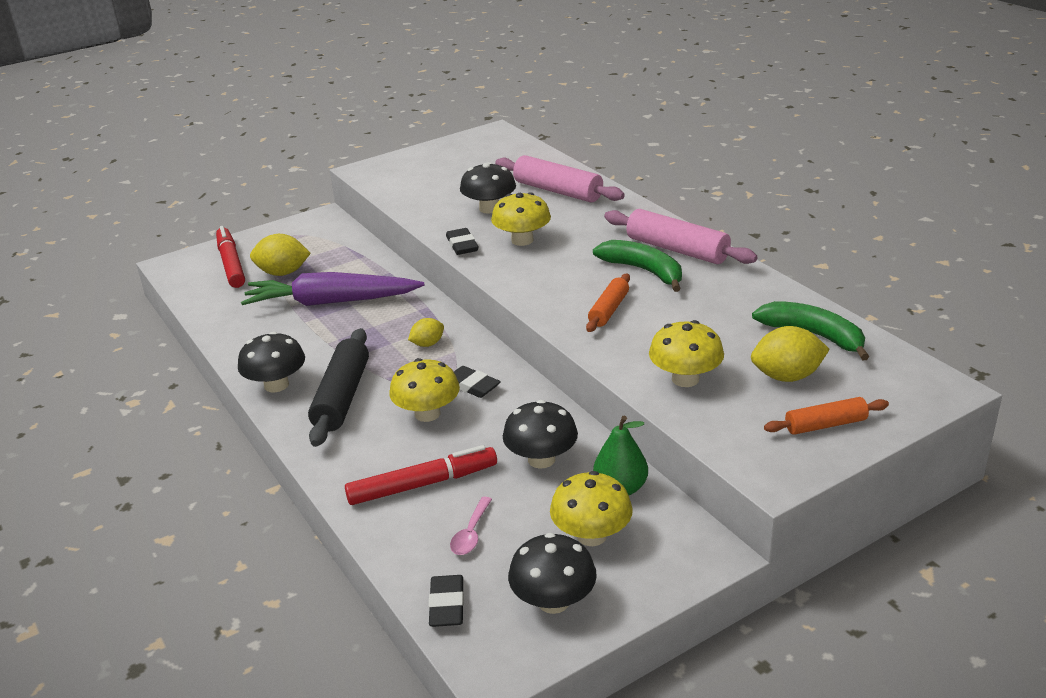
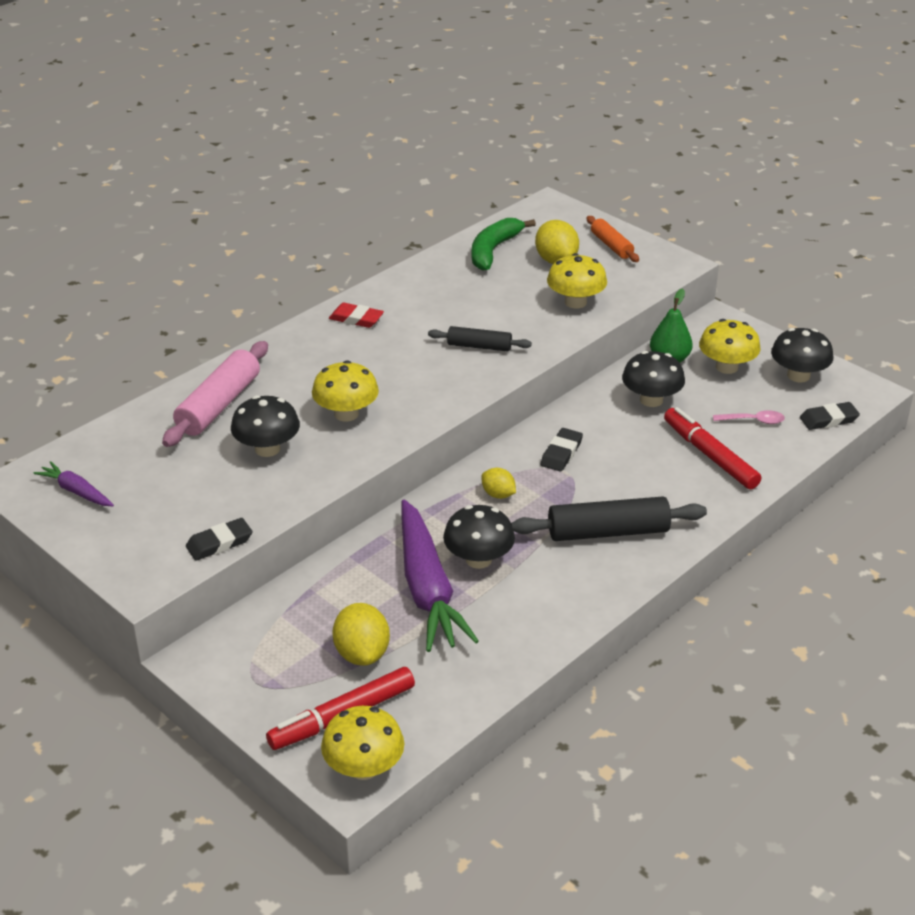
camera: 105 degrees left, 5 degrees up
(276, 385) = (603, 585): black mushroom -> black mushroom (478, 559)
(427, 413) = (614, 472): yellow mushroom -> yellow mushroom (364, 768)
(462, 245) = (363, 454): black eraser -> black eraser (219, 543)
(474, 148) = (76, 491): none -> purple carrot
(608, 310) = (479, 346): orange rolling pin -> black rolling pin
(644, 271) = (402, 333): green banana -> none
(677, 250) = (356, 319): pink rolling pin -> red eraser

